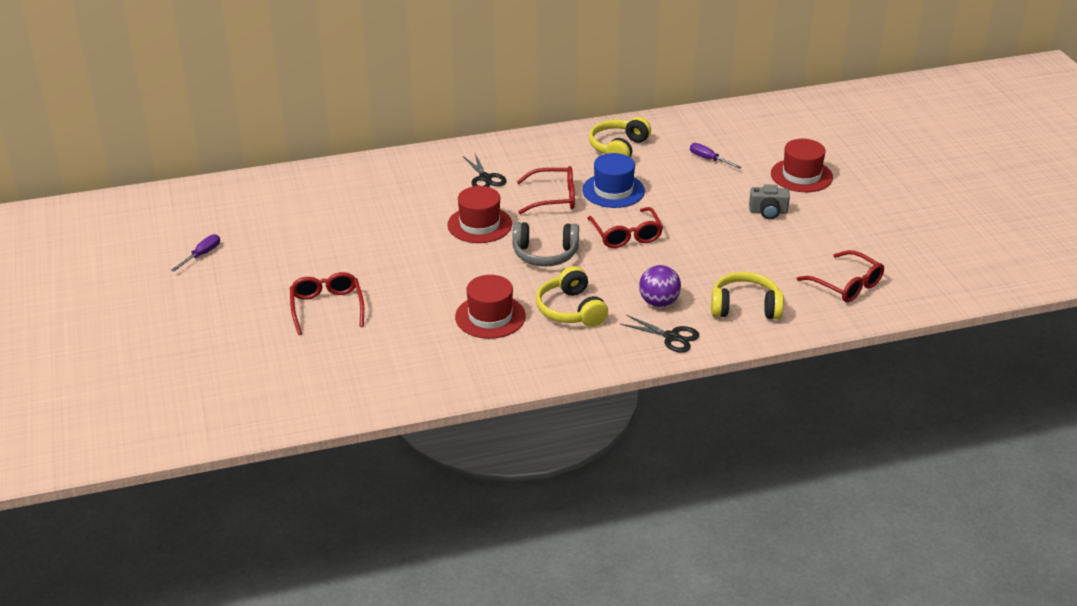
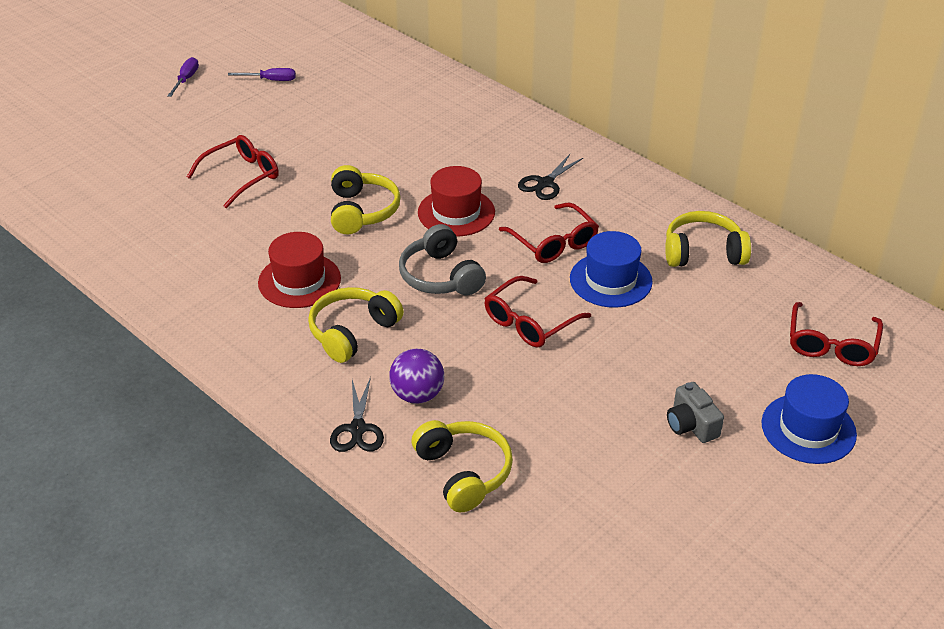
camera: 60 degrees right, 5 degrees up
(435, 264) = (362, 211): none -> yellow headphones
(709, 159) = (757, 332): purple screwdriver -> purple screwdriver (186, 79)
(801, 175) = (808, 429): red hat -> blue hat
(846, 285) = (589, 556): red glasses -> red glasses (831, 344)

